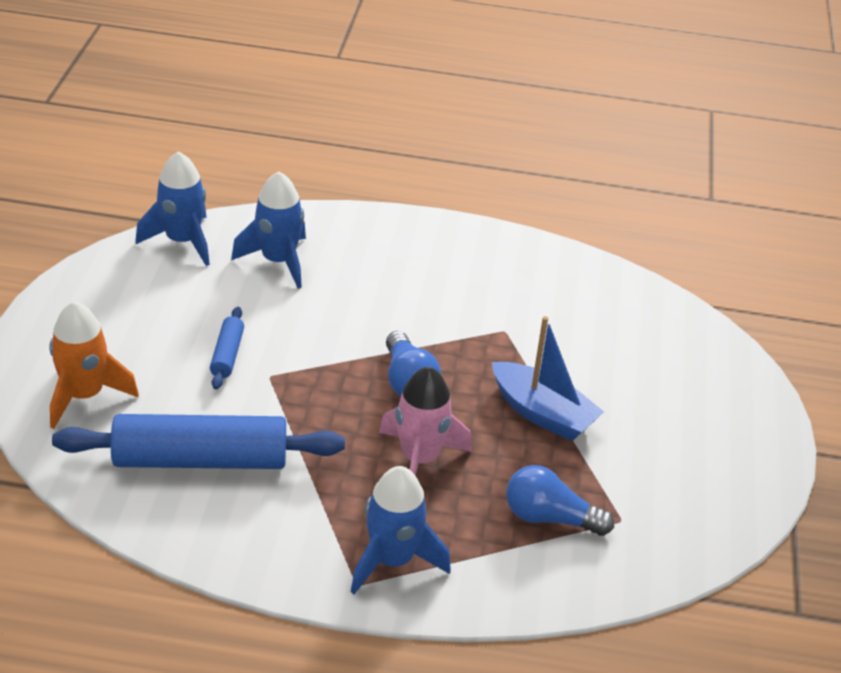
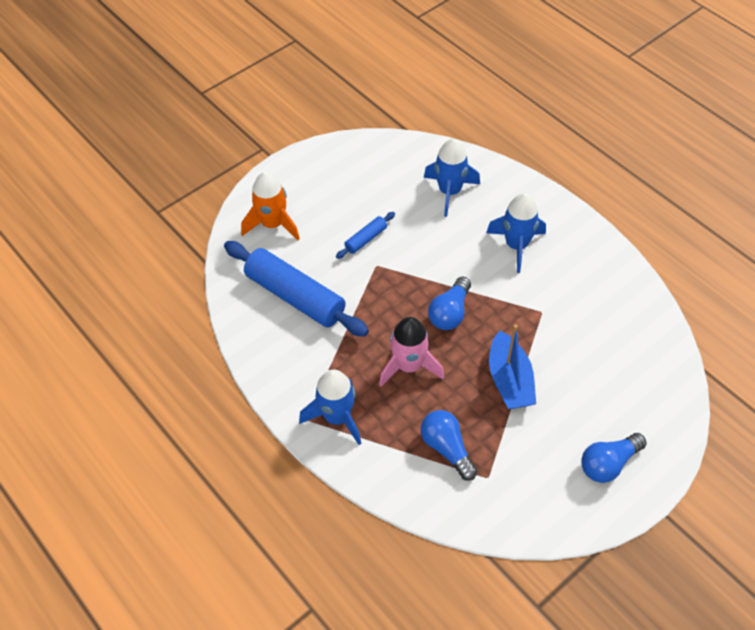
camera: 45 degrees right, 15 degrees up
(182, 241) = (407, 151): blue rocket -> blue rocket (516, 245)
(719, 436) = (608, 464): none -> blue light bulb

